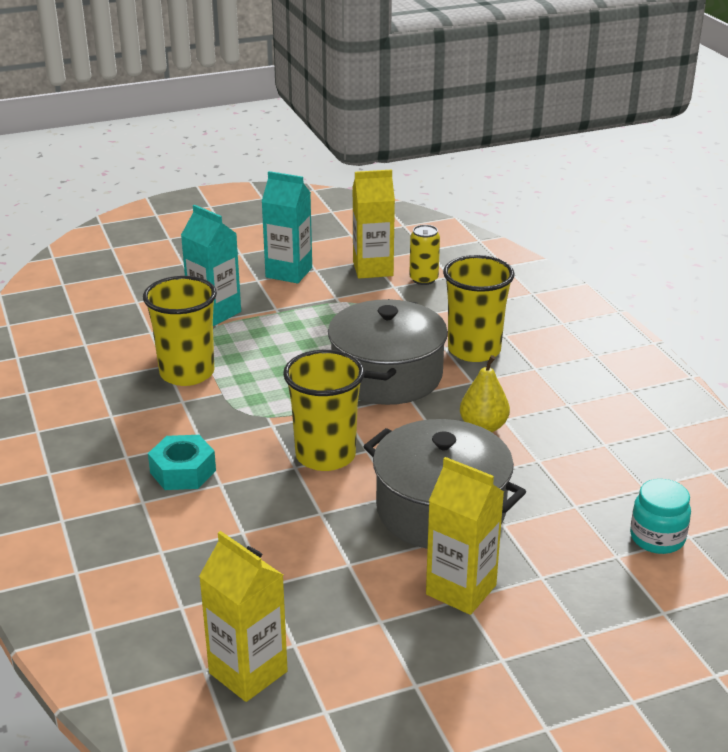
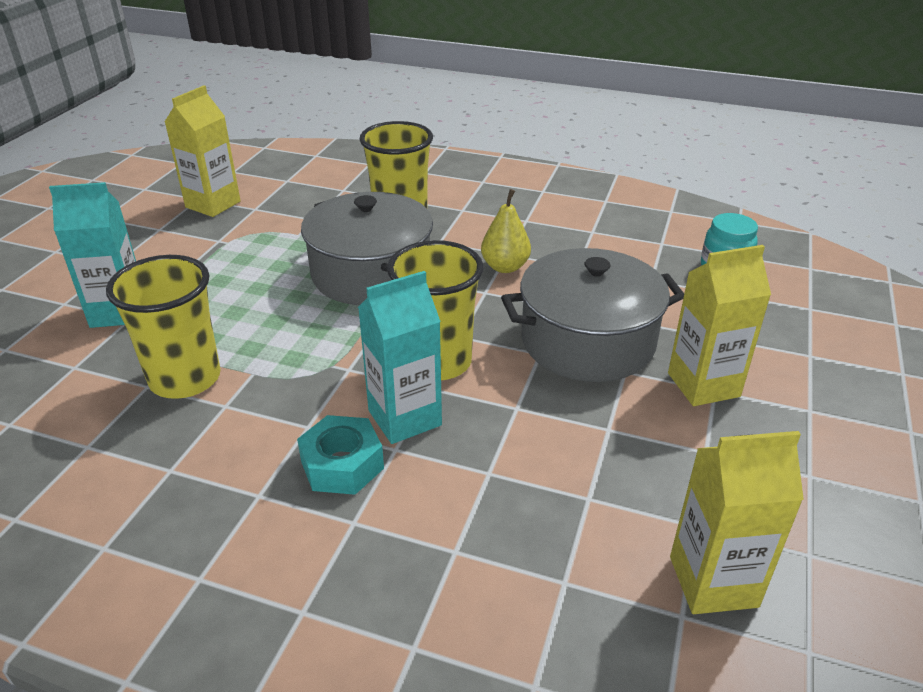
camera: 50 degrees left, 5 degrees up
(289, 272) = (137, 243): turquoise carton -> turquoise carton (404, 418)
(423, 279) = (270, 192): yellow can -> none

